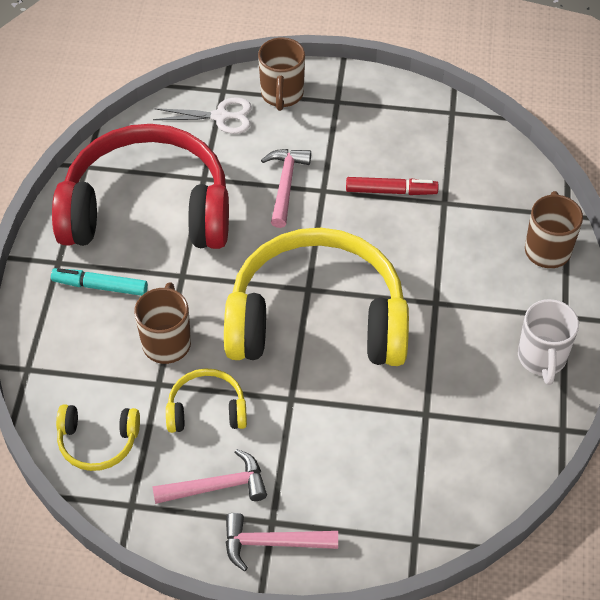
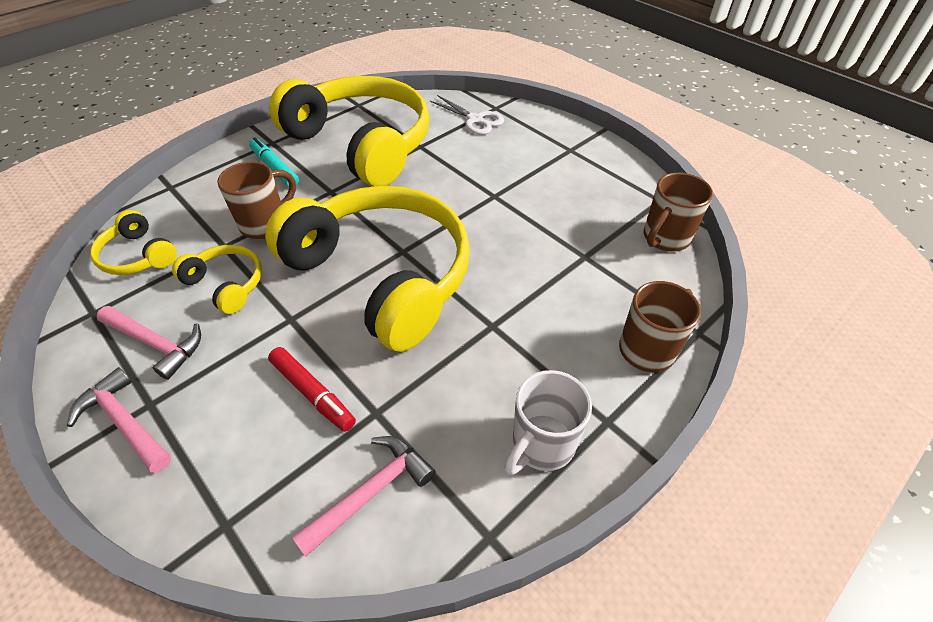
camera: 40 degrees right, 5 degrees down
(148, 209) = (362, 144): red headphones -> yellow headphones
(282, 95) = (533, 128): brown mug -> brown mug (665, 238)
(285, 184) = (470, 178): pink hammer -> pink hammer (371, 492)
(390, 191) = (547, 224): red marker -> red marker (312, 392)

